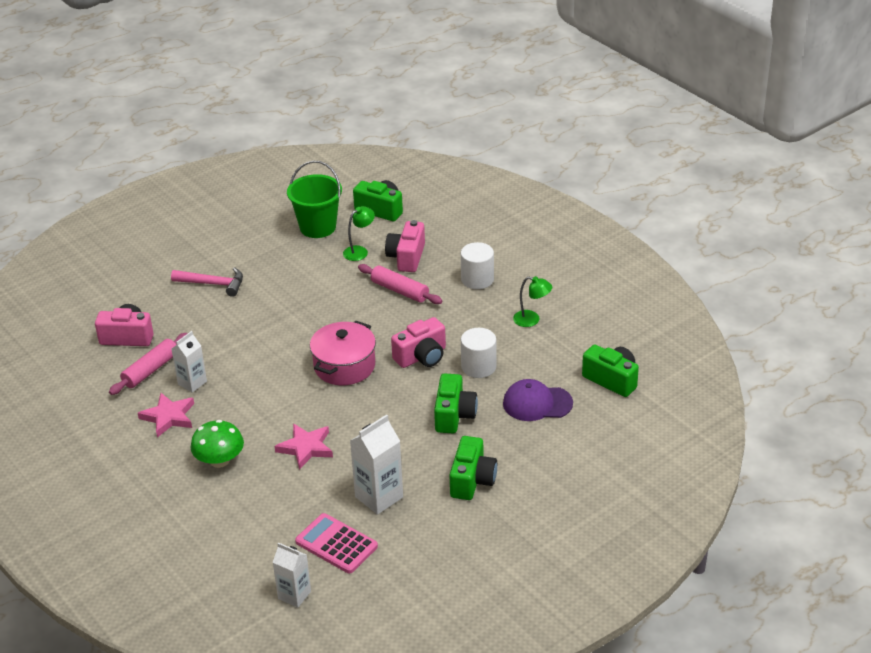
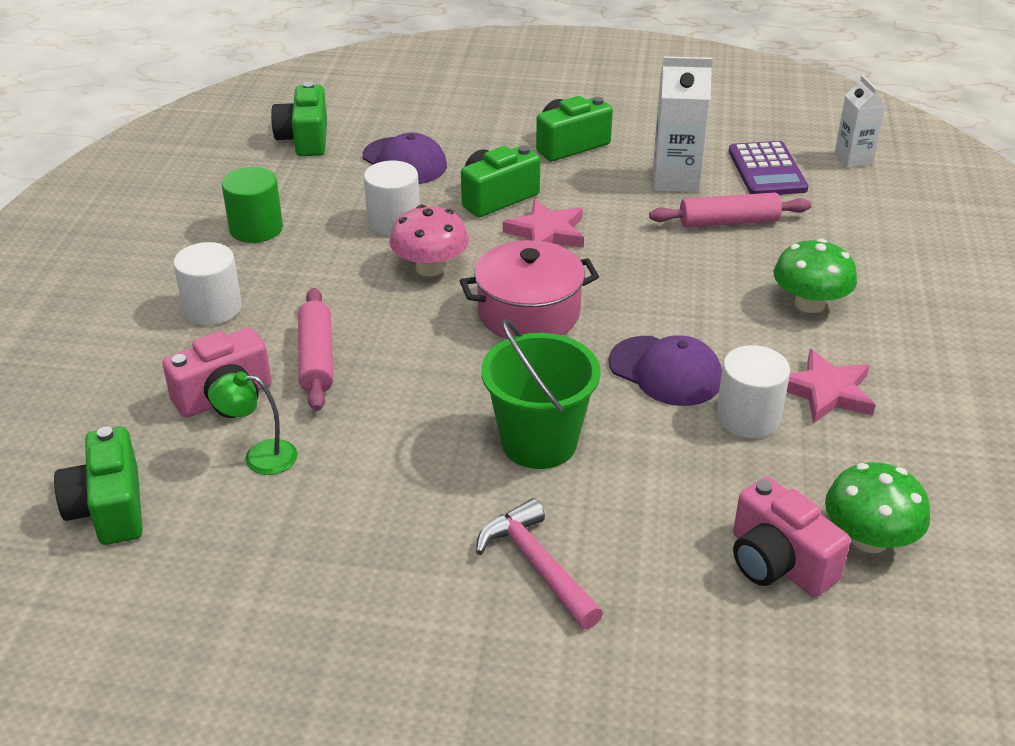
camera: 135 degrees left, 0 degrees up
(99, 366) = (869, 539): none -> green mushroom
(151, 370) = (791, 477): pink rolling pin -> pink rolling pin (728, 222)
(192, 383) = (748, 417): white carton -> white cylinder
(250, 380) = (665, 371): none -> purple cap
(306, 448) = (693, 259): pink star -> pink star (547, 232)
(318, 227) = (239, 552): green bucket -> green bucket (539, 442)
(336, 544) = (767, 170): pink calculator -> purple calculator
(422, 356) = (430, 267): pink camera -> pink mushroom
(532, 320) = (256, 228): green lamp -> green cylinder

